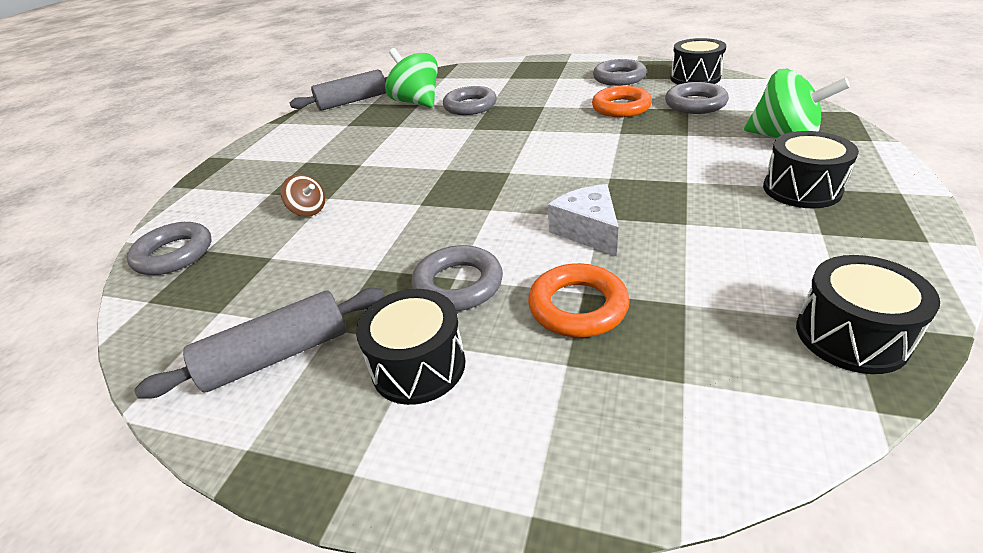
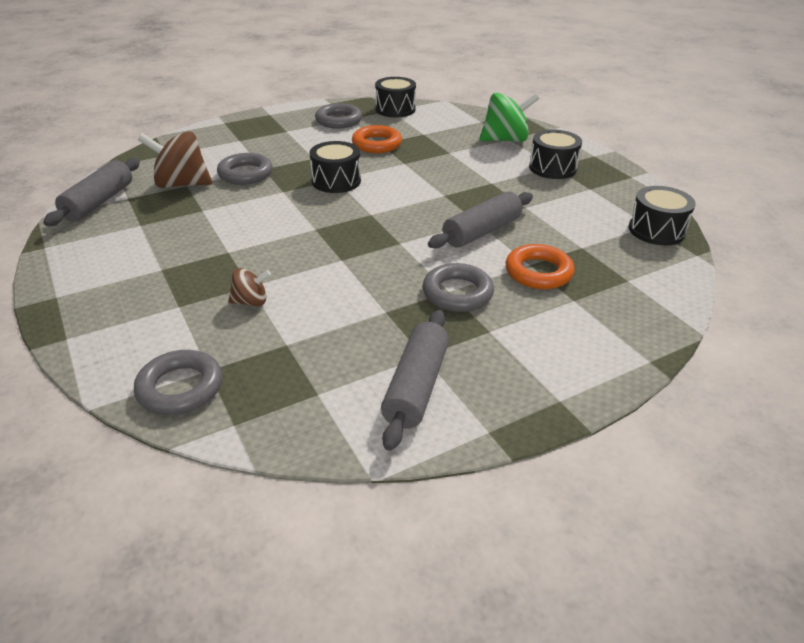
camera: 50 degrees left, 0 degrees up
(416, 102) = (181, 184): green spinning top -> brown spinning top
(418, 366) = (508, 341): black drum -> black drum (336, 181)
(588, 231) = (481, 231): white cheese -> grey rolling pin
(695, 104) = (423, 129): grey ring -> none

